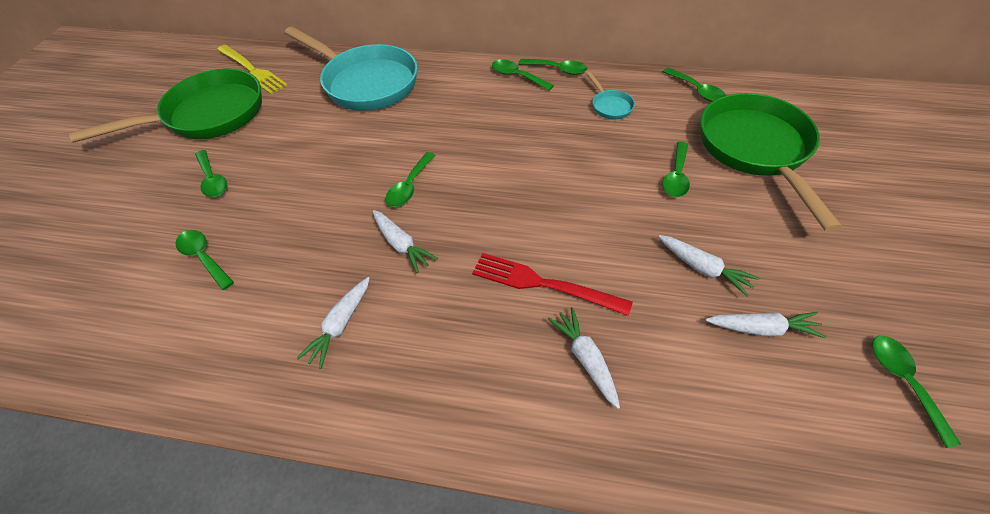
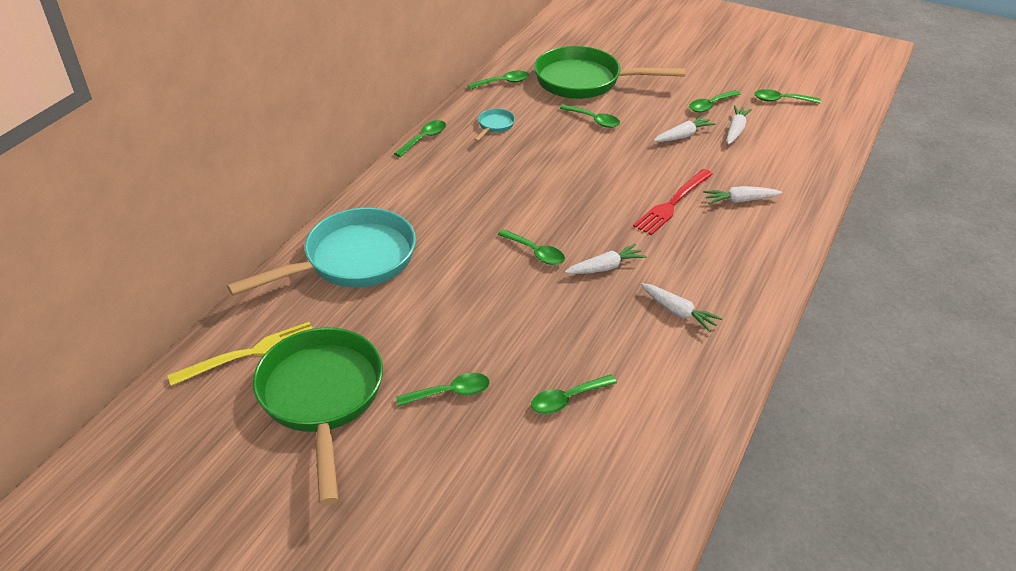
camera: 75 degrees left, 10 degrees down
(517, 76) = (417, 162): green spoon -> green spoon (710, 105)
(610, 106) = (495, 126): turquoise pan -> turquoise pan turned 60 degrees counterclockwise

